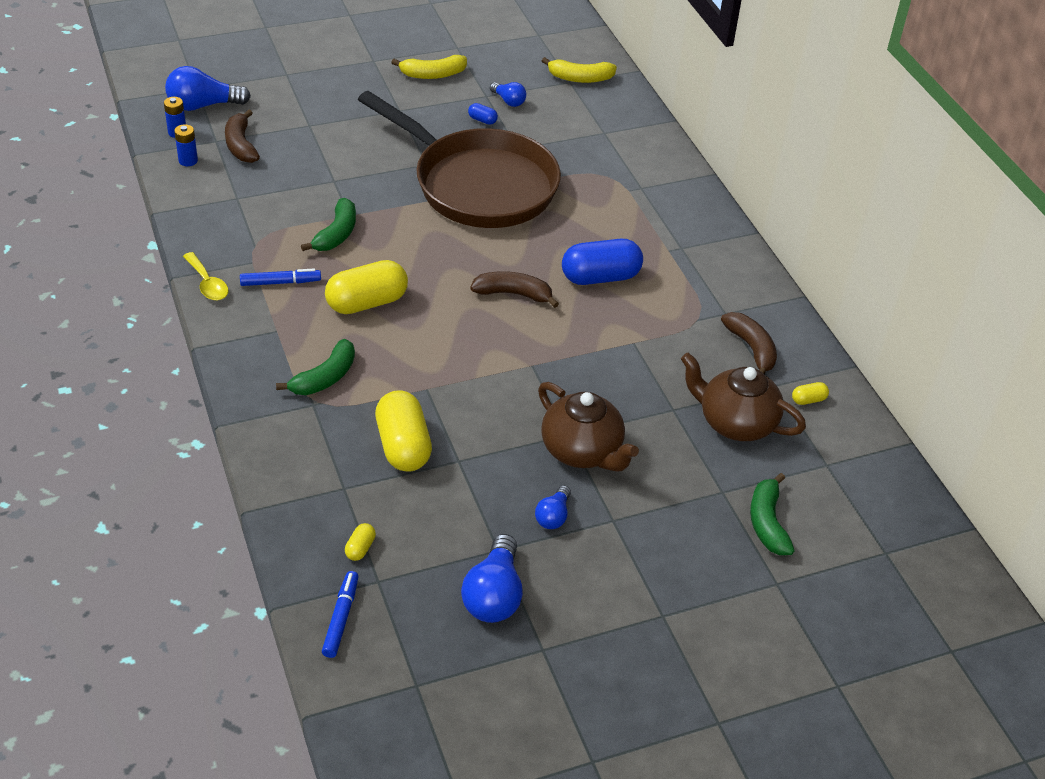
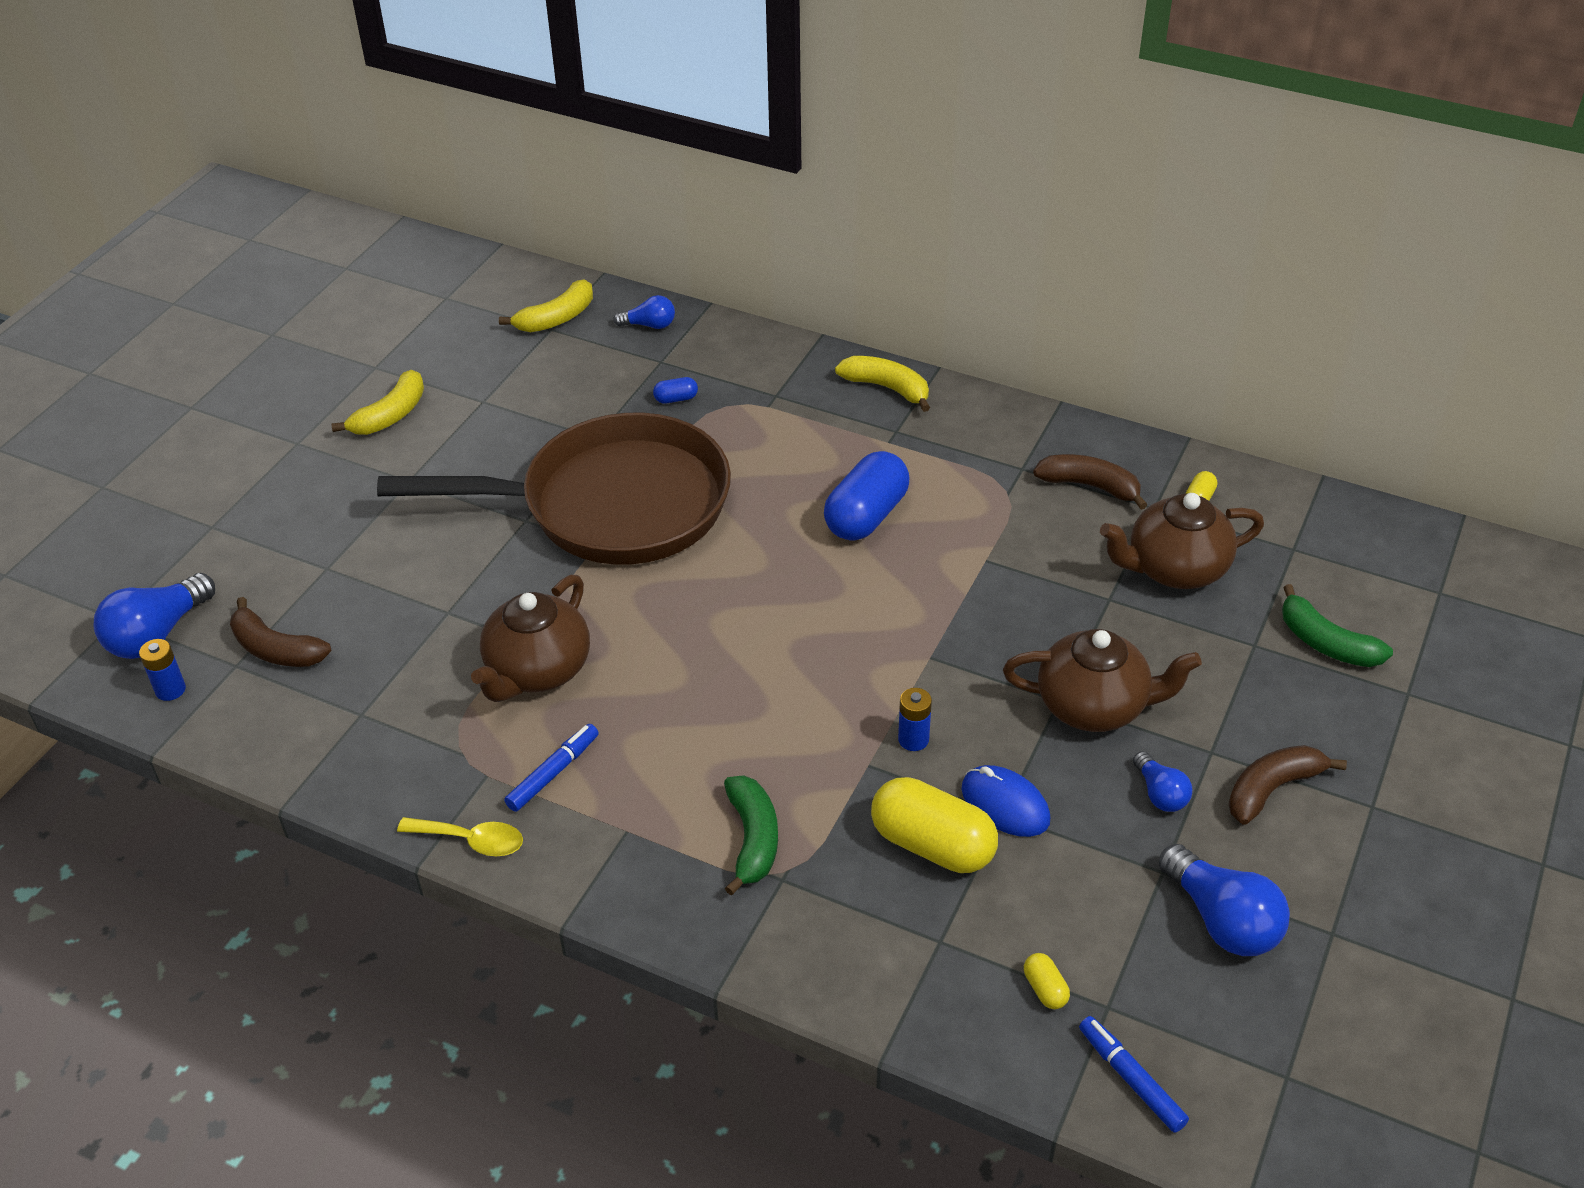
camera: 40 degrees left, 0 degrees up
(188, 161) = (235, 714): blue battery -> blue battery (913, 739)
(336, 234) = (537, 670): green banana -> brown teapot
(367, 303) = (679, 721): yellow capsule -> none
(465, 457) = (1005, 804): none -> blue mouse
(482, 120) = (517, 431): blue capsule -> blue capsule (676, 399)
(508, 101) = (516, 391): blue light bulb -> blue light bulb (649, 325)
(513, 294) = (811, 596): brown banana -> brown banana (1272, 789)
(709, 223) = (887, 388): none -> yellow banana

